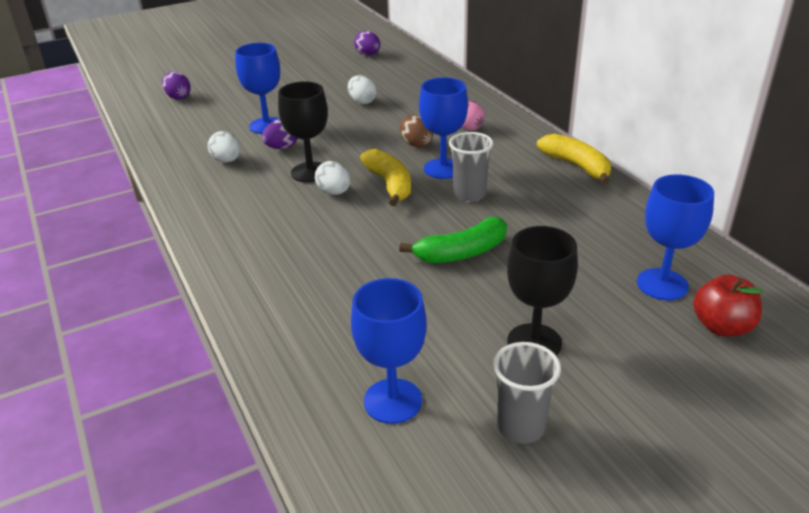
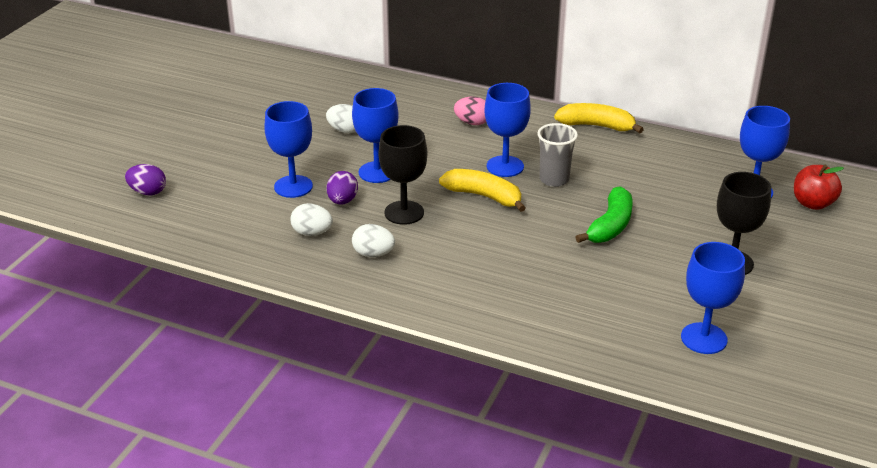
camera: 40 degrees left, 0 degrees up
(334, 192) = (451, 221): white egg -> white egg (373, 254)
(338, 137) = (377, 172): none -> blue goblet
(368, 54) = (273, 79): purple egg -> none
(416, 144) = (453, 153): brown egg -> none
(521, 427) = (787, 314): grey cup -> none

